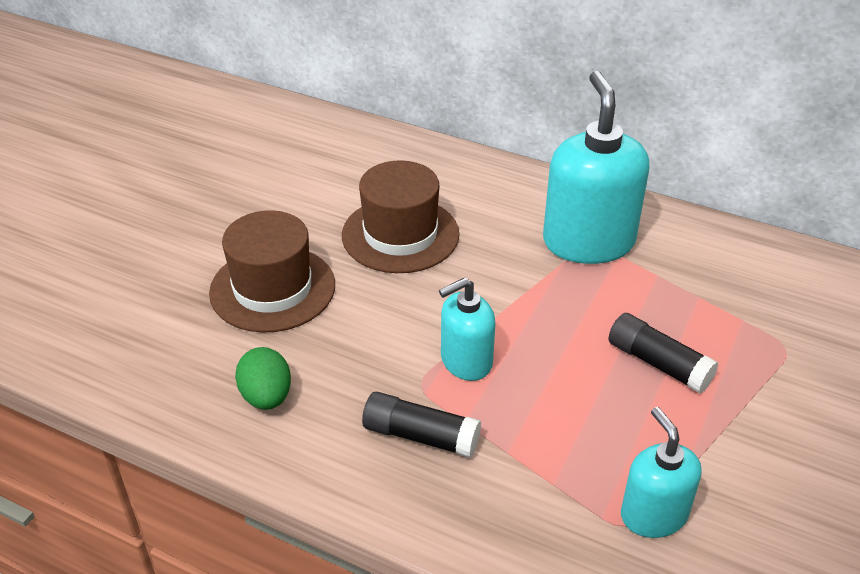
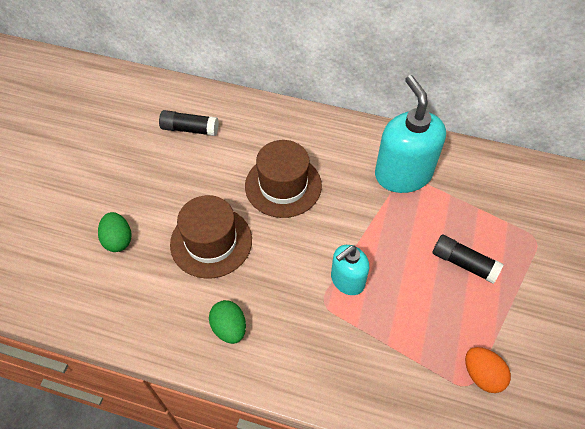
camera: 10 degrees left, 15 degrees up
(139, 270) = (118, 240): none -> green egg
(420, 436) = (332, 341): black glue stick -> black glue stick (190, 129)
(653, 514) = (482, 375): turquoise soap dispenser -> orange egg

